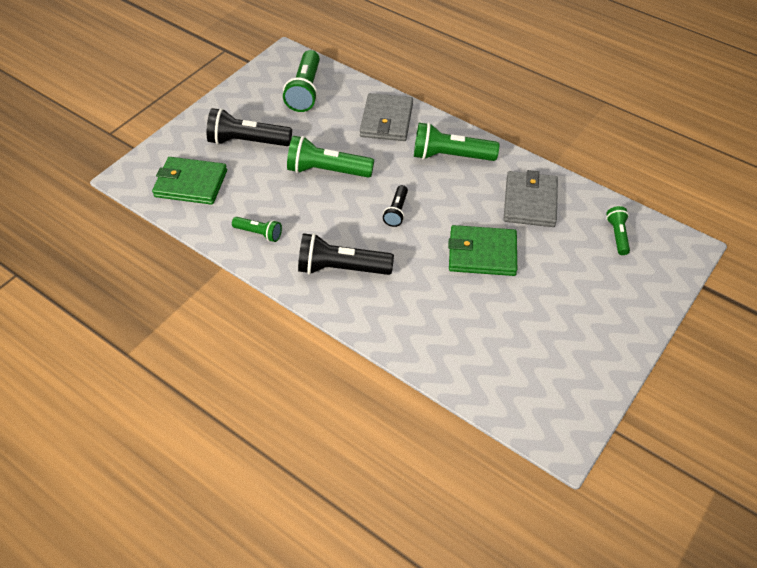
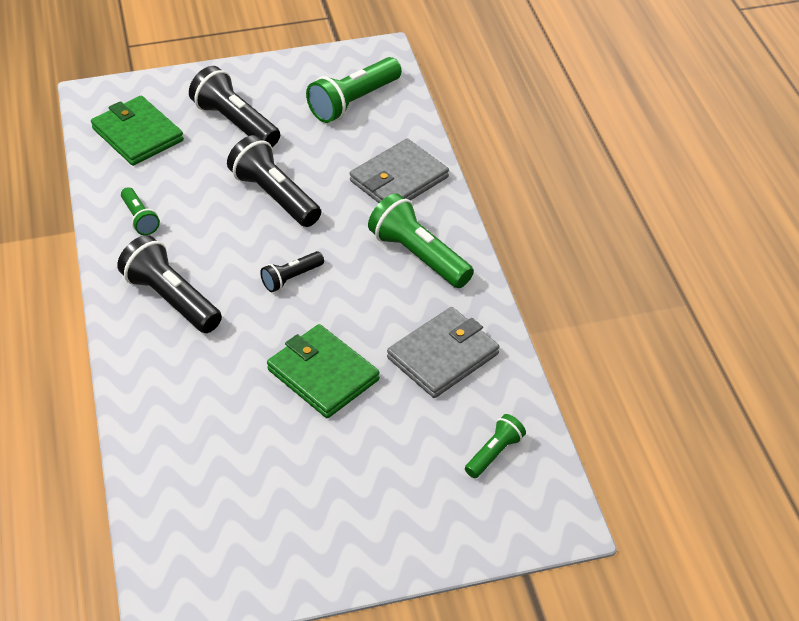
camera: 40 degrees right, 5 degrees down
(327, 171) = (275, 196): green flashlight -> black flashlight

